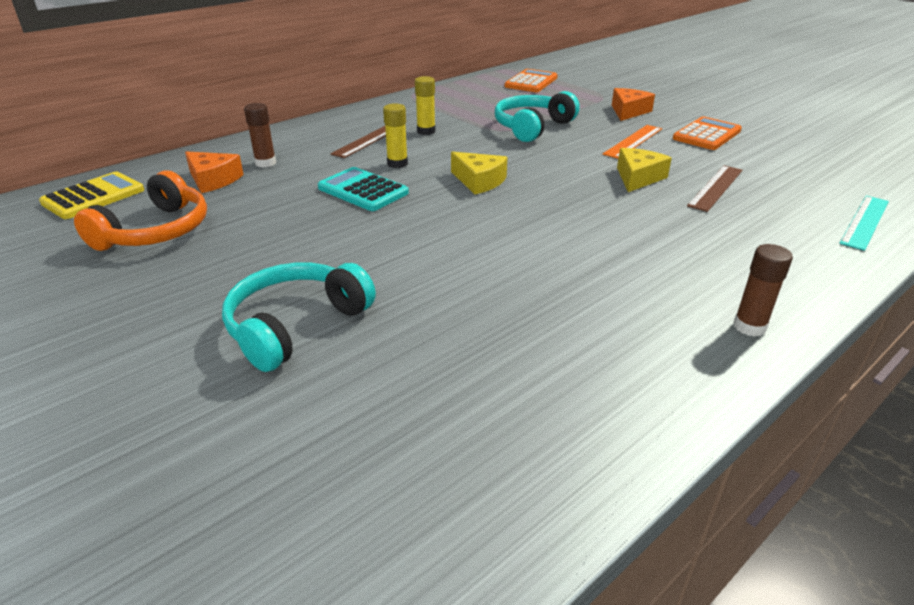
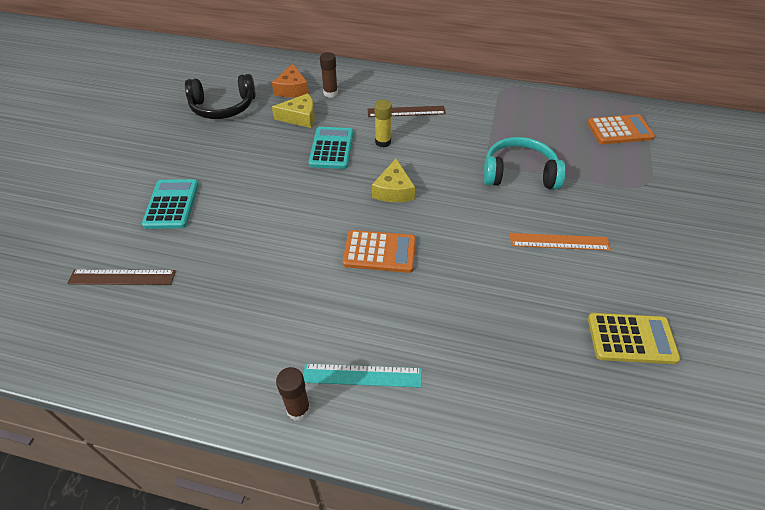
camera: 55 degrees right, 15 degrees up
(93, 197) = (240, 66): yellow calculator -> yellow calculator (631, 339)
(155, 231) = (223, 107): orange headphones -> black headphones
(296, 325) = (172, 204): turquoise headphones -> turquoise calculator
(426, 131) = (448, 127): yellow glue stick -> none
(628, 111) = (627, 214): orange cheese -> none
(638, 178) = (485, 271): yellow cheese -> yellow cheese (300, 117)
(706, 135) = (634, 285): orange calculator -> orange calculator (379, 252)
(715, 187) = (516, 326): brown ruler -> brown ruler (122, 277)
(864, 221) = (547, 457): turquoise ruler -> turquoise ruler (362, 375)

